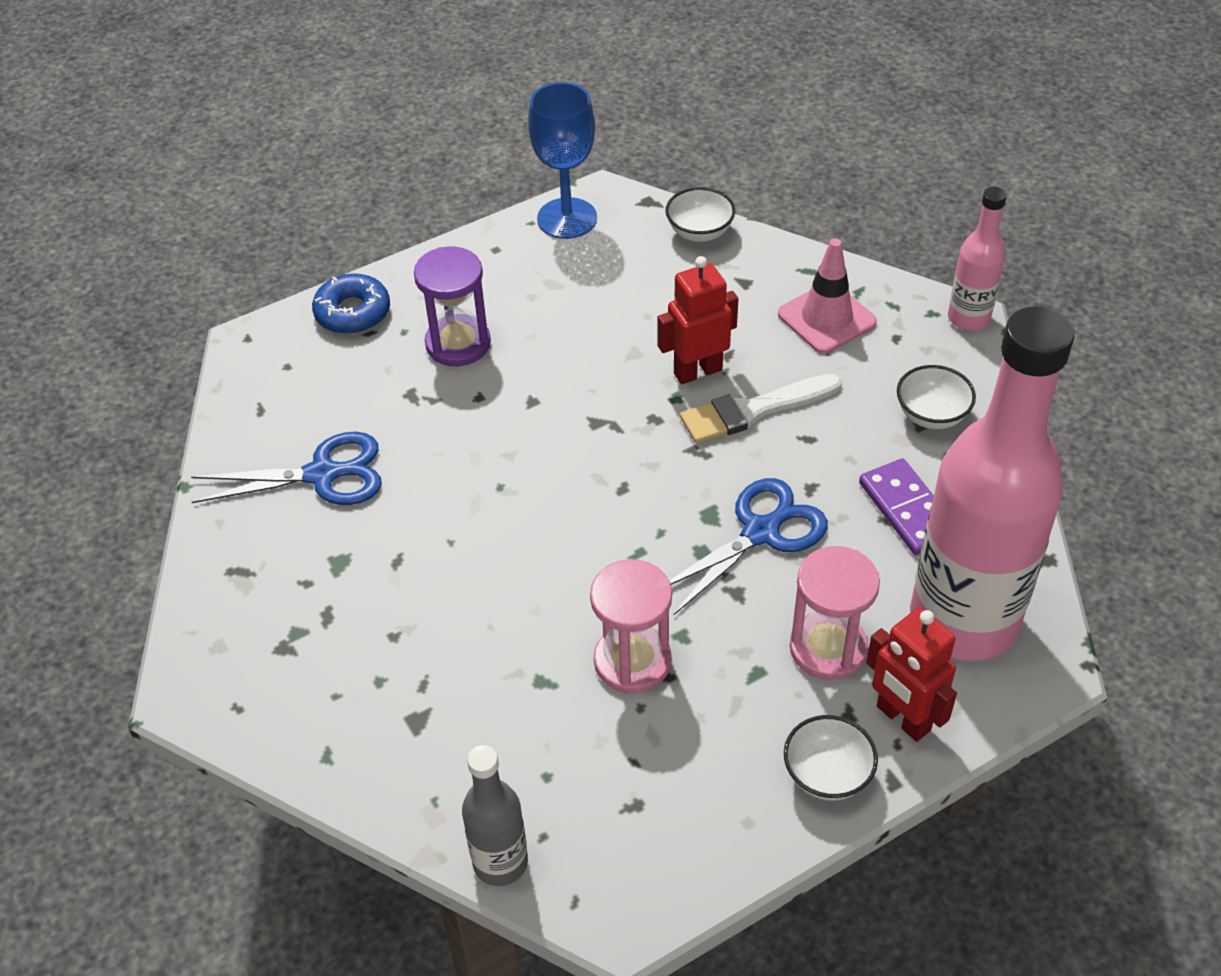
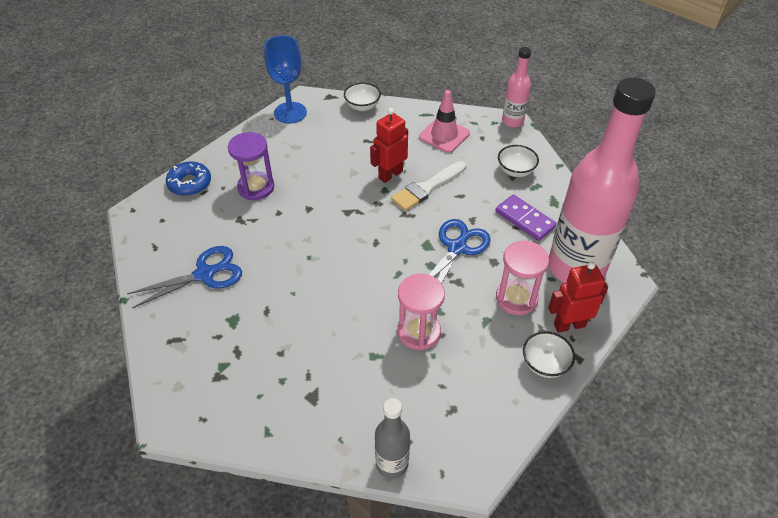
camera: 20 degrees left, 0 degrees up
(902, 719) = (569, 325): red robot -> red robot turned 135 degrees clockwise

